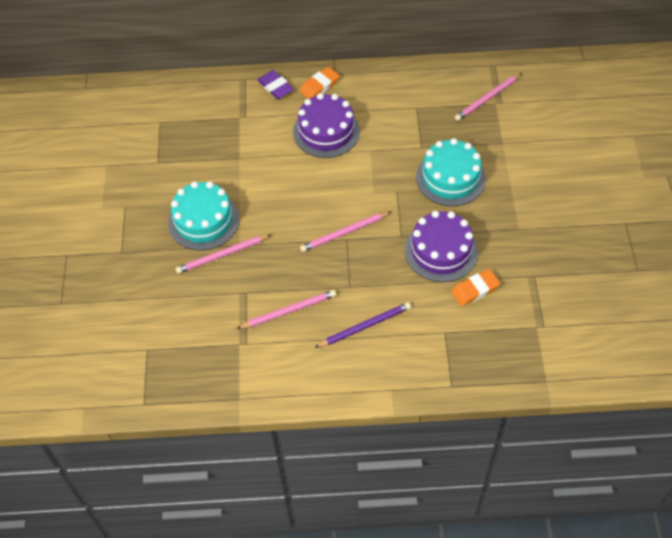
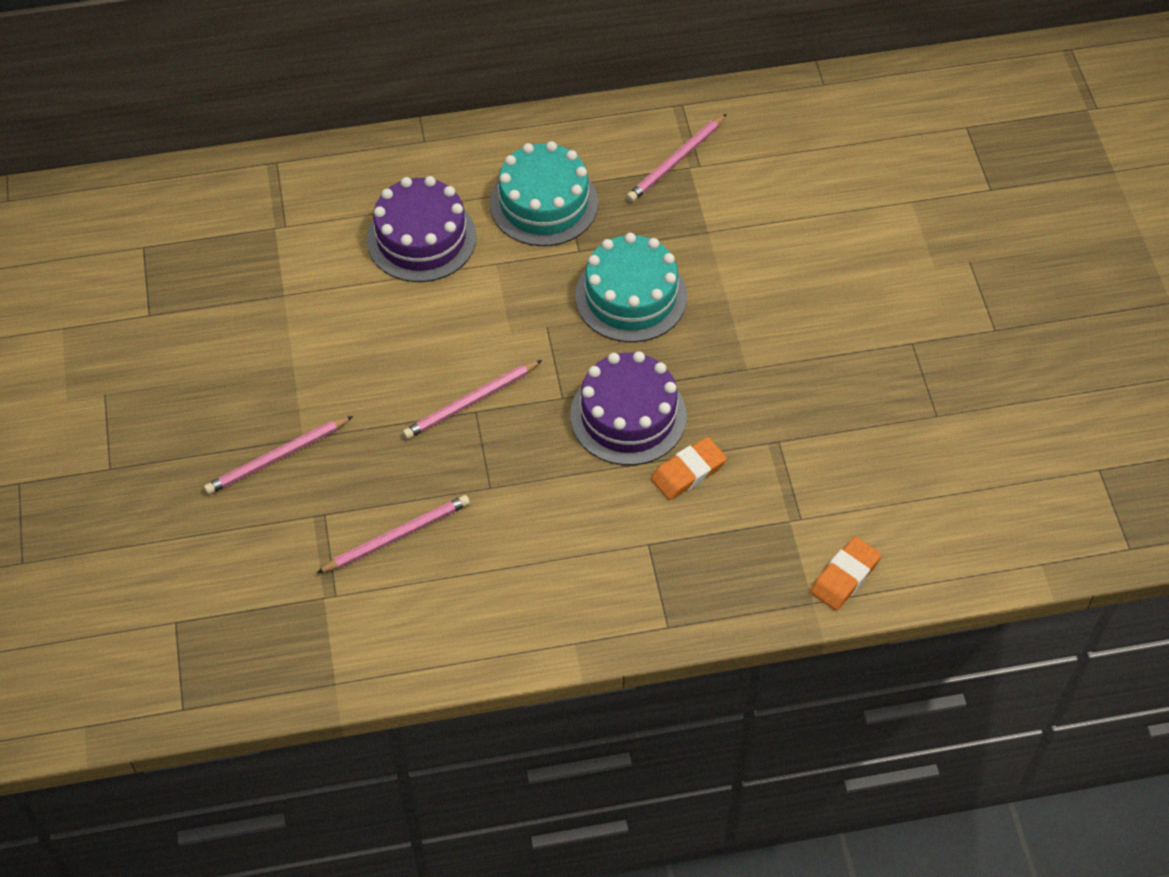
camera: 10 degrees left, 0 degrees up
(203, 220) = (239, 404): turquoise cake -> turquoise cake (544, 203)
(275, 87) = (328, 171): purple eraser -> none
(319, 86) = (401, 163): orange eraser -> orange eraser (845, 576)
(364, 326) = (521, 548): purple pencil -> none

